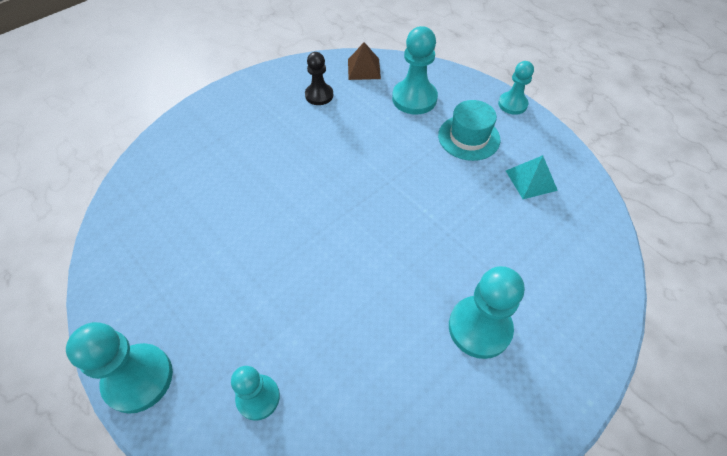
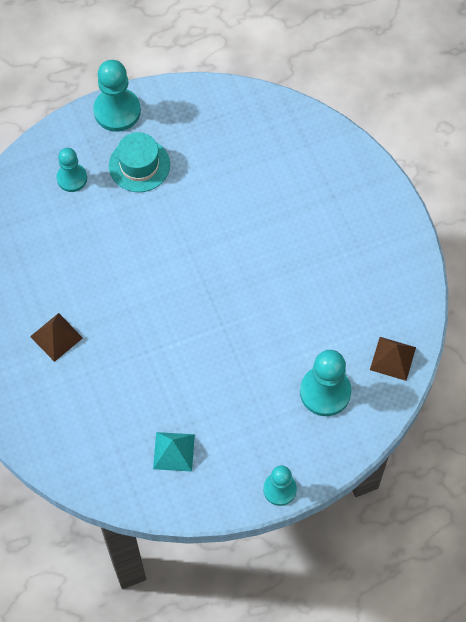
camera: 110 degrees right, 10 degrees up
(319, 95) = (364, 300): black pawn -> none
(469, 137) = (249, 421): turquoise hat -> turquoise hat (139, 165)
(479, 328) = (56, 337): turquoise pawn -> brown pyramid

